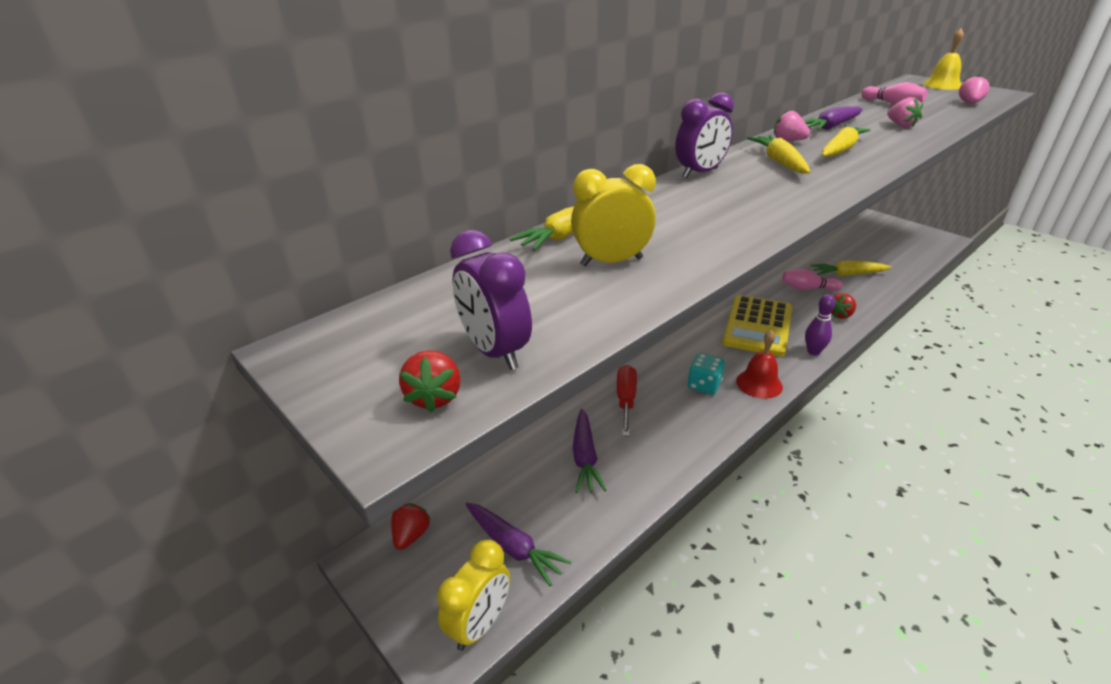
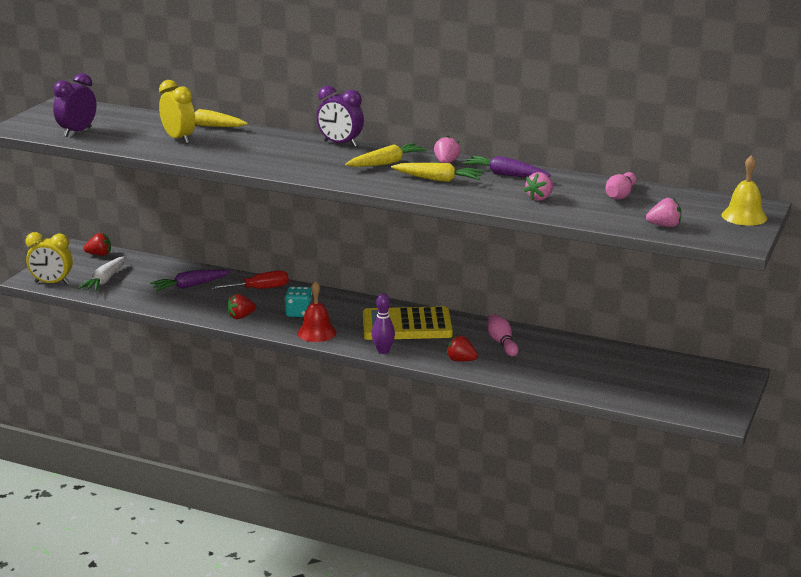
camera: 65 degrees right, 10 degrees down
(434, 397) = (40, 129): red strawberry -> red strawberry (241, 317)
(513, 547) = (104, 280): purple carrot -> white carrot
(848, 274) = (555, 361): yellow carrot -> none

